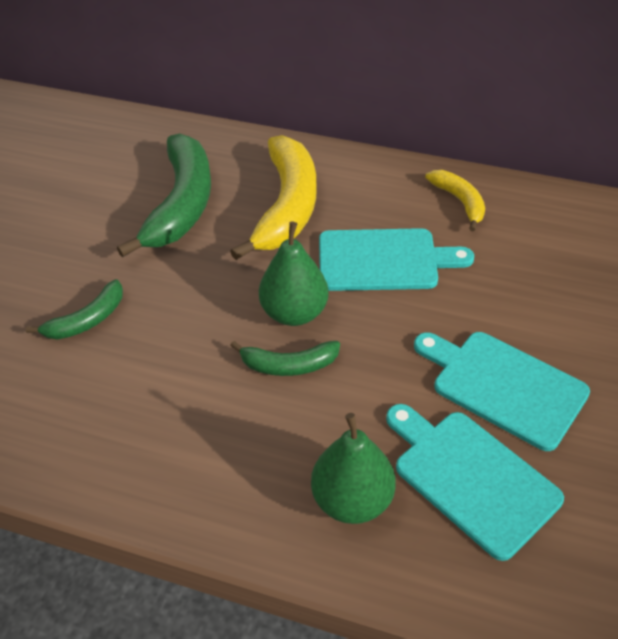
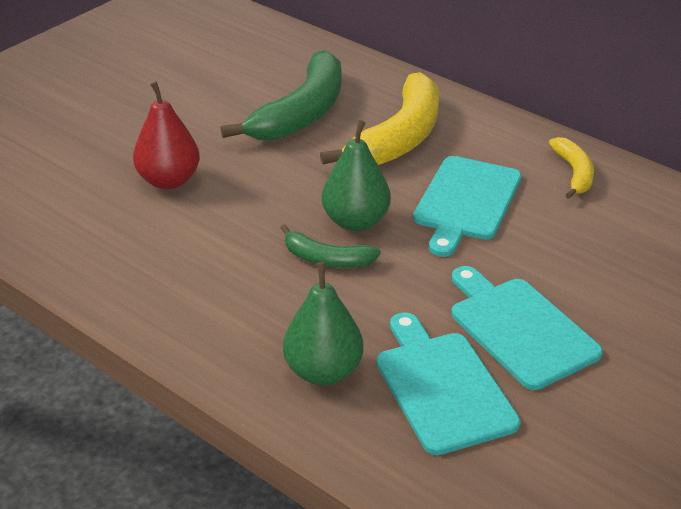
camera: 20 degrees right, 10 degrees down
(87, 320) = (169, 180): green banana -> red pear
(383, 260) = (466, 202): turquoise cutting board -> turquoise cutting board turned 90 degrees clockwise

